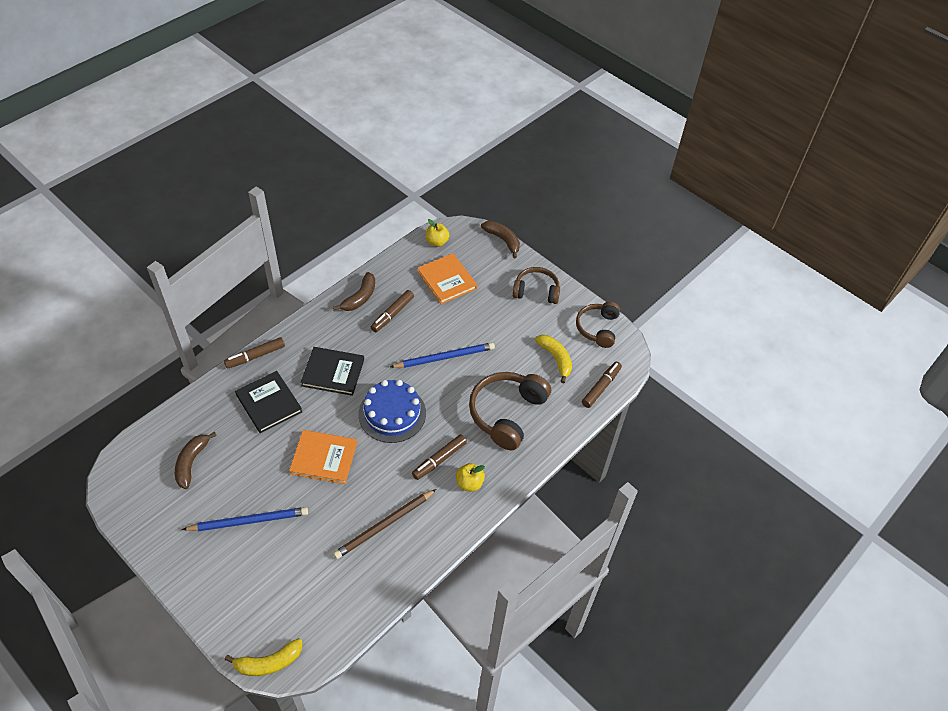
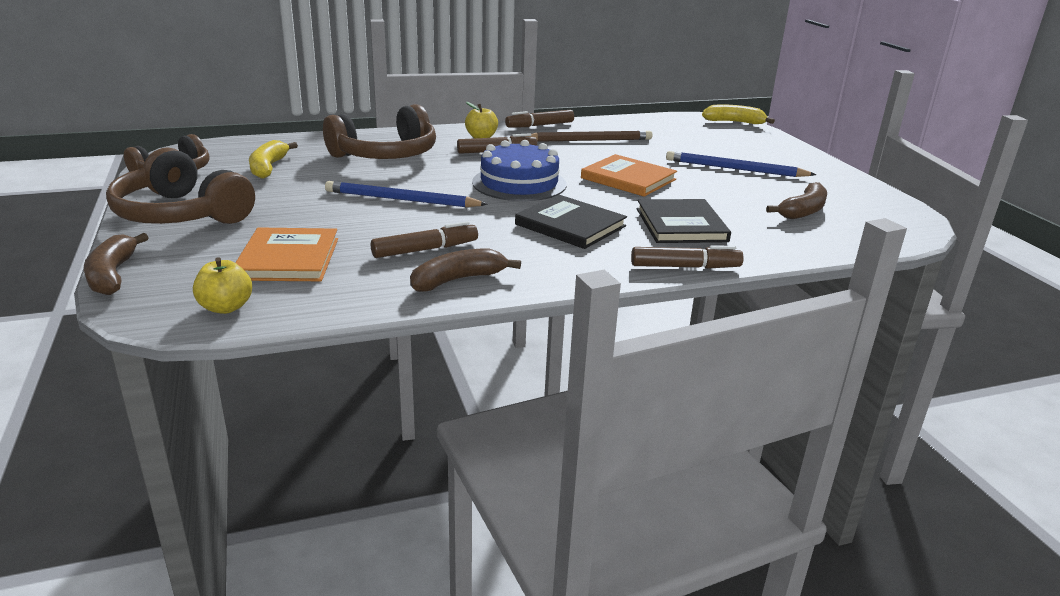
camera: 150 degrees left, 25 degrees down
(536, 291) = (181, 214): brown headphones -> brown headphones, size x1.55
(601, 387) = (257, 144): brown marker -> brown marker (540, 125)

